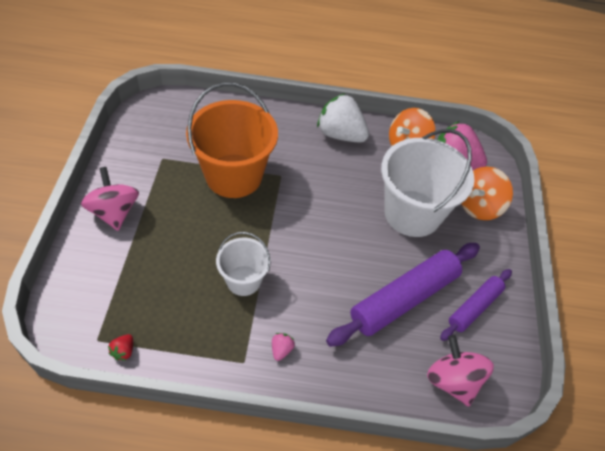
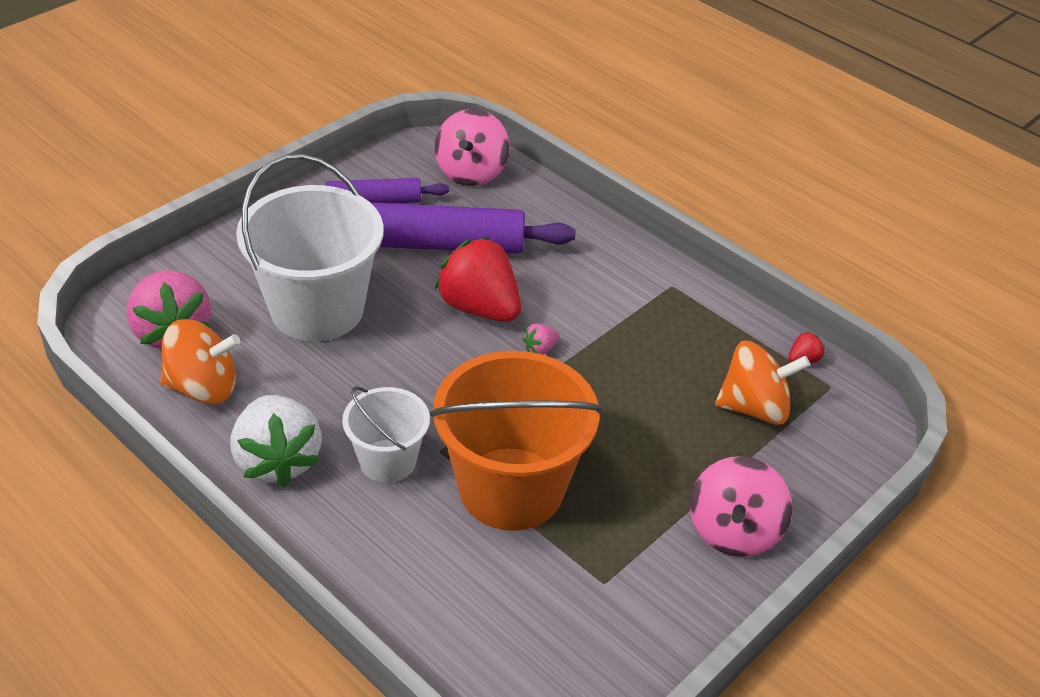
camera: 140 degrees left, 10 degrees down
(243, 280) = (610, 354): white bucket -> white bucket (387, 461)
(281, 350) = (622, 274): pink strawberry -> pink strawberry (540, 349)
(338, 266) = (479, 308): none -> red strawberry
(479, 206) = (222, 272): orange spinning top -> orange spinning top (754, 408)

